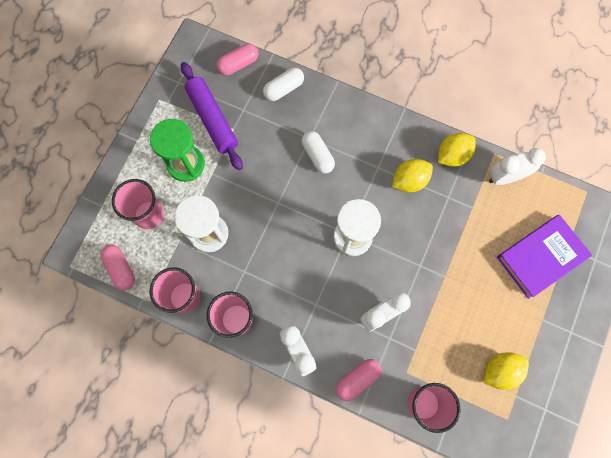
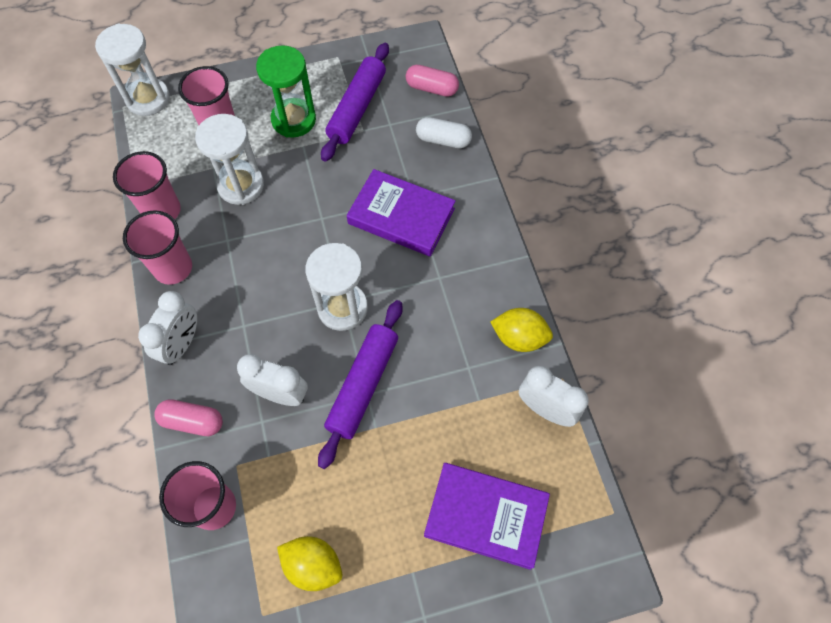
camera: 50 degrees right, 10 degrees down
(79, 245) = (148, 99): none -> white hourglass
(121, 269) = (150, 144): pink capsule -> none
(317, 155) = (401, 216): white capsule -> purple book
(409, 181) = (451, 317): yellow lemon -> none
(413, 263) = (363, 385): none -> purple rolling pin

